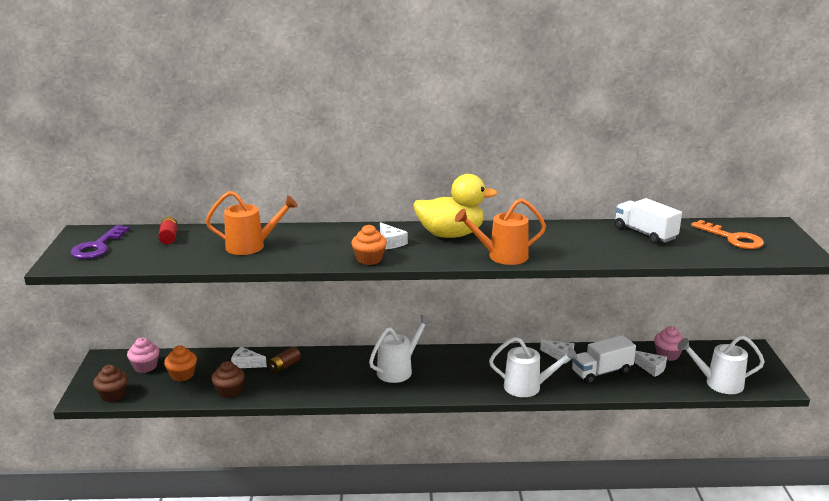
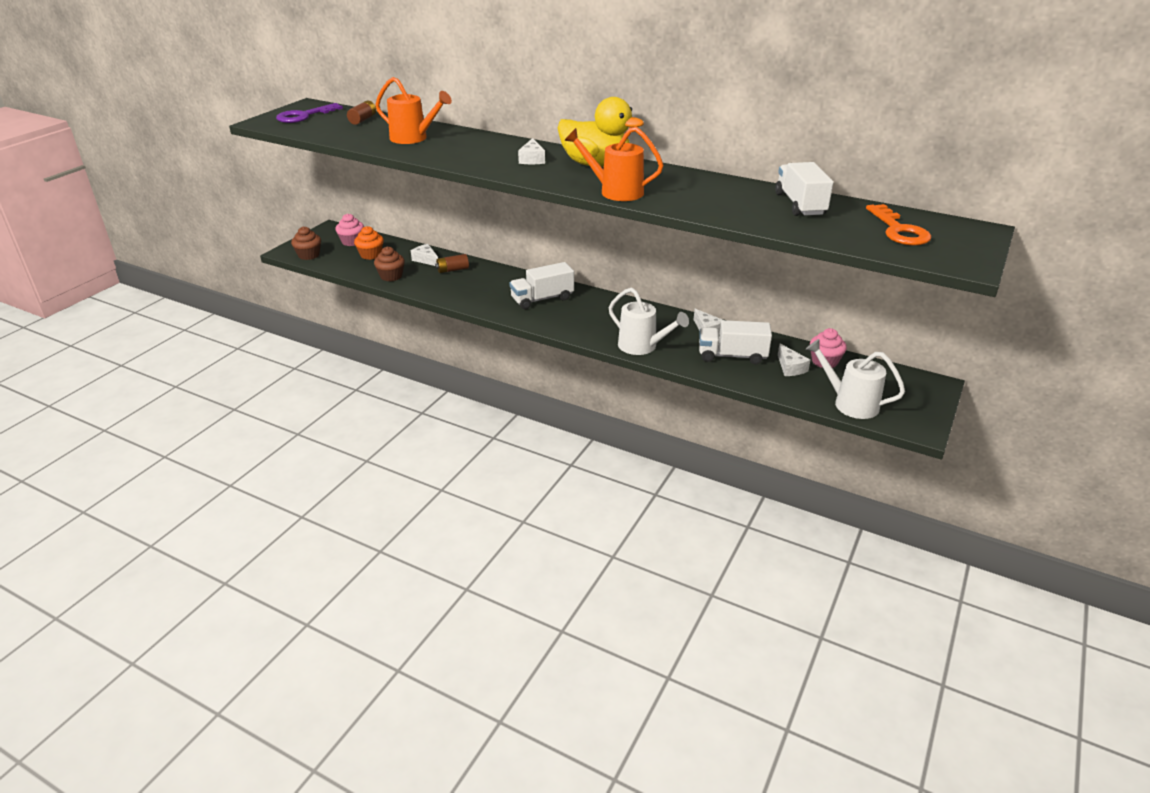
camera: 30 degrees right, 10 degrees up
(169, 237) = (363, 120): red battery -> brown battery
(369, 259) = (492, 168): orange cupcake -> none
(399, 370) = (542, 299): white watering can -> white truck

